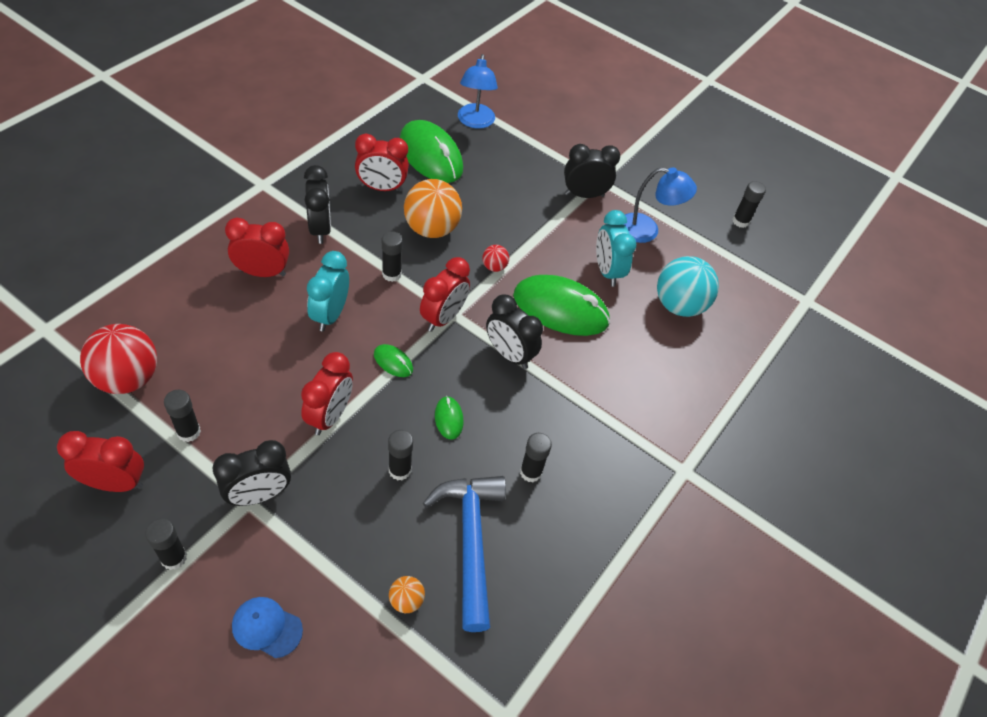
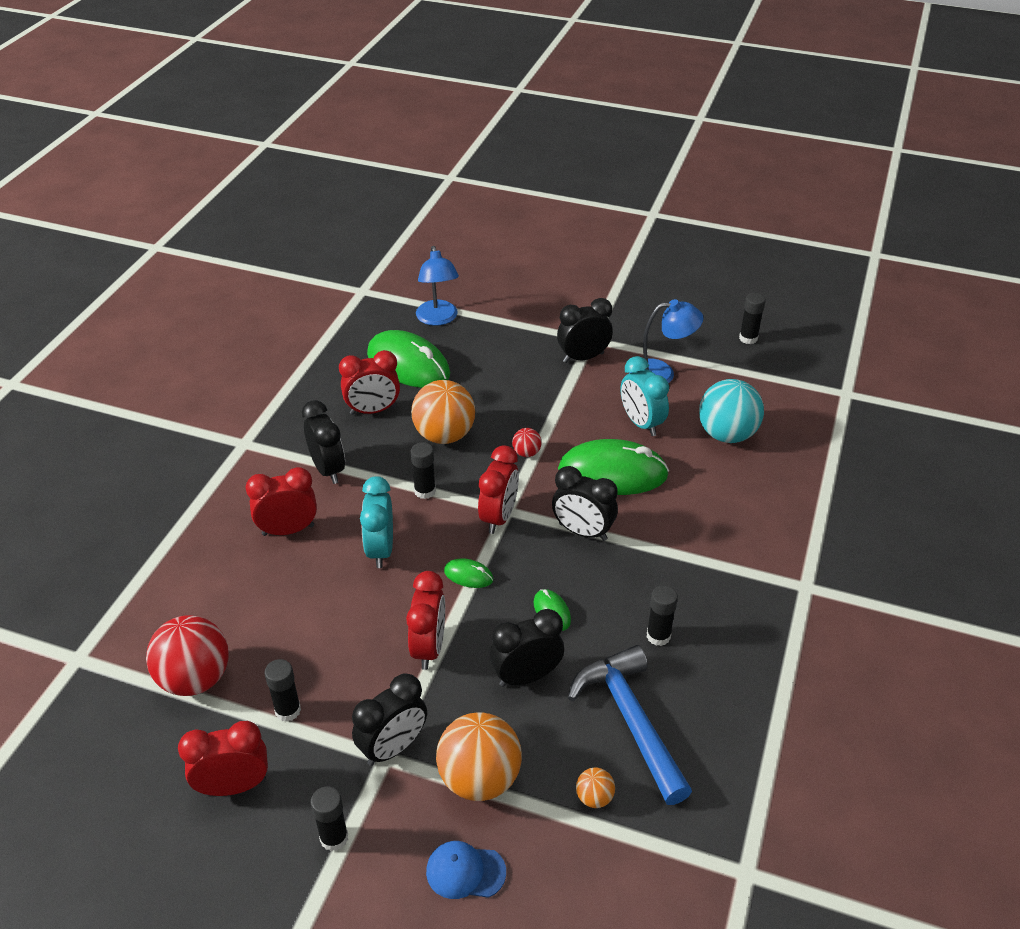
camera: 10 degrees left, 10 degrees down
(317, 548) = (479, 778): none -> orange ball
(400, 470) = (526, 676): black glue stick -> black clock

